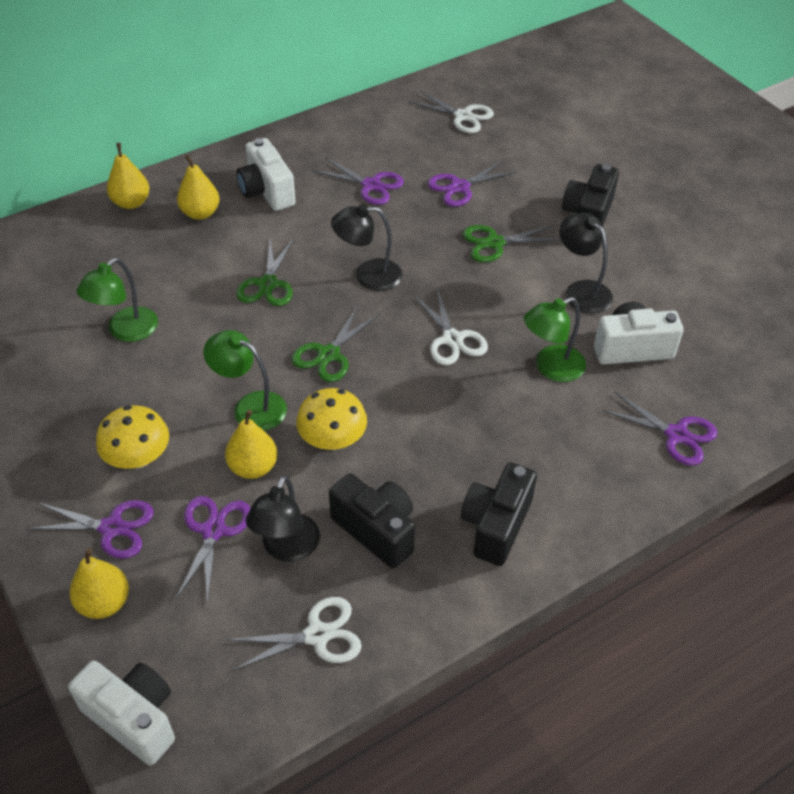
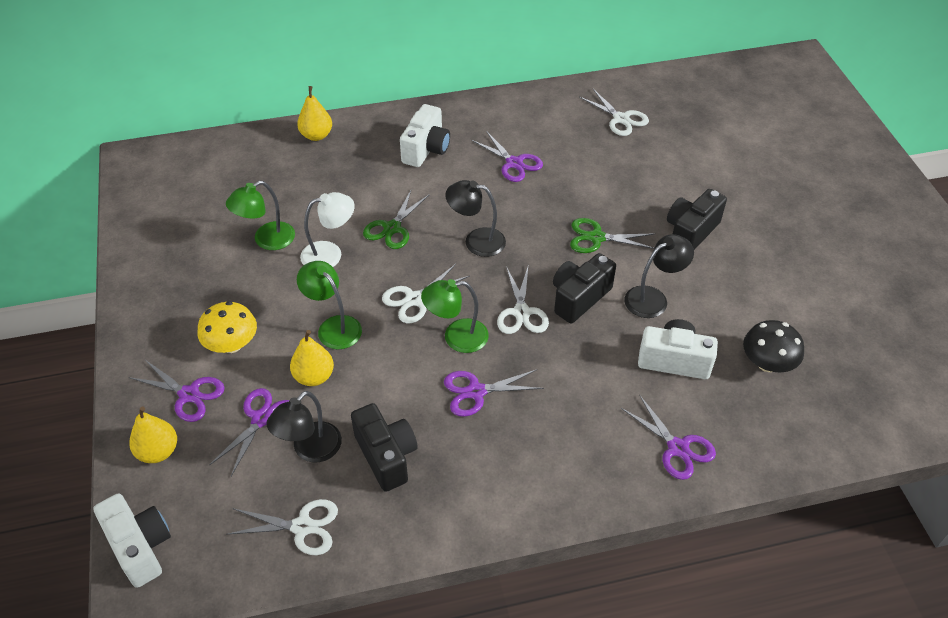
camera: 20 degrees right, 0 degrees up
(200, 213) = (366, 156): yellow pear -> none
(208, 328) = (330, 254): none -> white lamp
(266, 191) = (426, 149): white camera -> white camera turned 150 degrees counterclockwise
(328, 354) = (414, 299): green scissors -> white scissors
(332, 439) = (385, 371): yellow mushroom -> none
(460, 187) = (589, 181): purple scissors -> purple scissors (476, 392)
(496, 525) = (484, 481): black camera -> black camera (579, 298)
(551, 368) = (594, 359): green lamp -> green lamp (456, 337)
(581, 291) = (653, 298): black lamp -> black lamp turned 75 degrees clockwise
(723, 327) = (767, 363): none -> black mushroom

